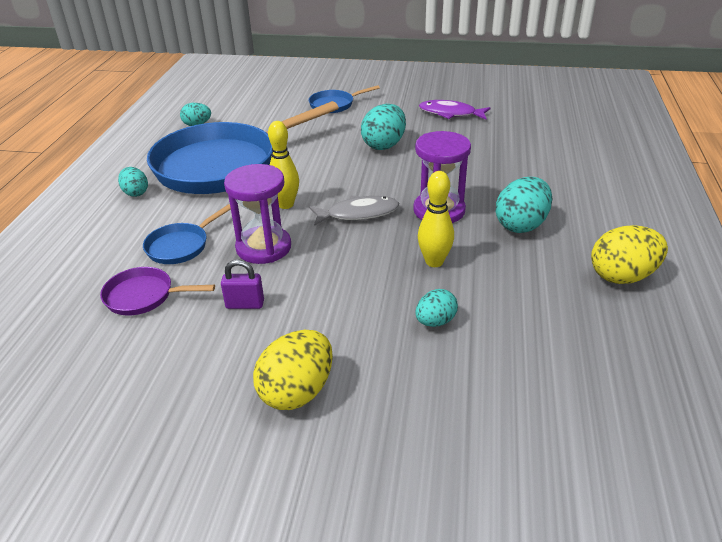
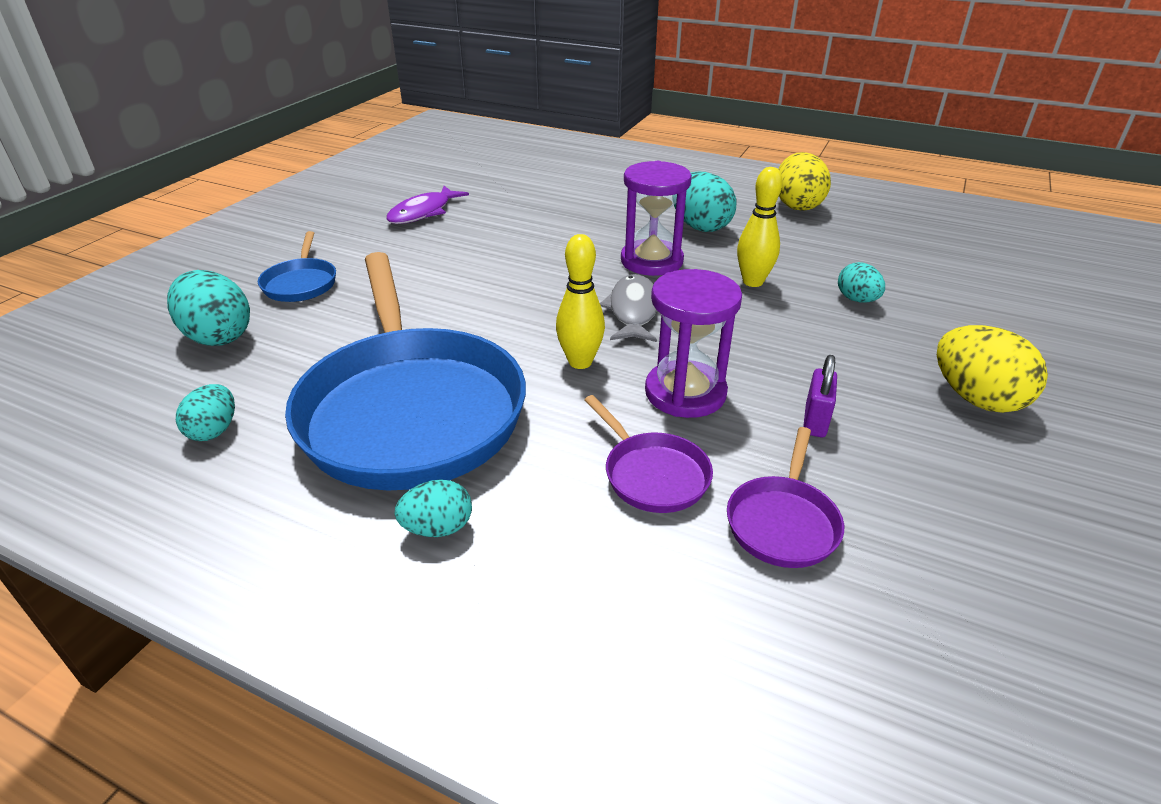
camera: 75 degrees left, 0 degrees up
(181, 246) = (652, 474): blue pan -> purple pan
(384, 145) = (468, 267): turquoise egg -> turquoise egg (218, 336)

